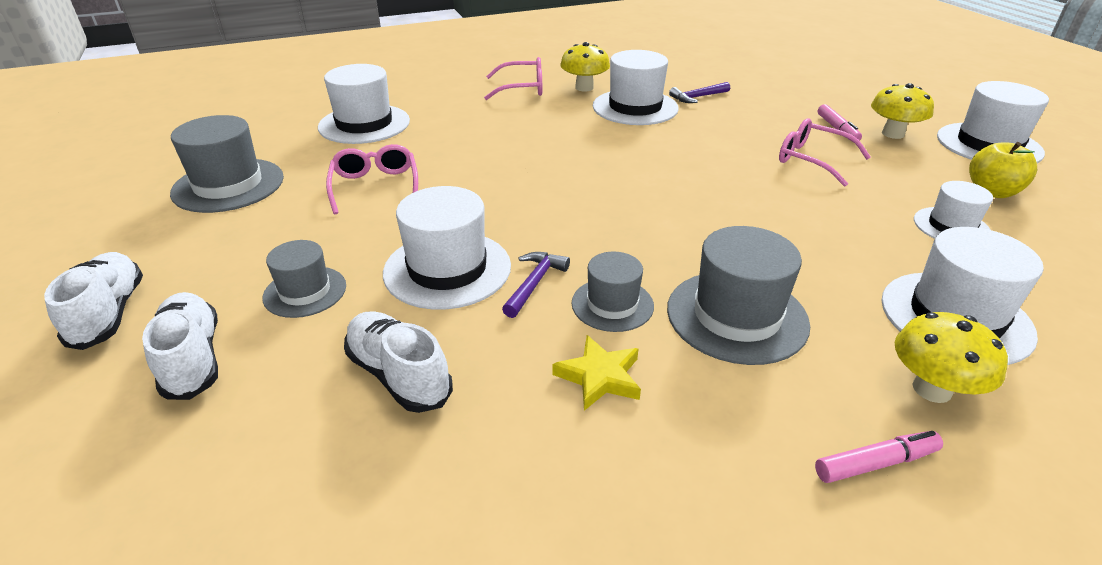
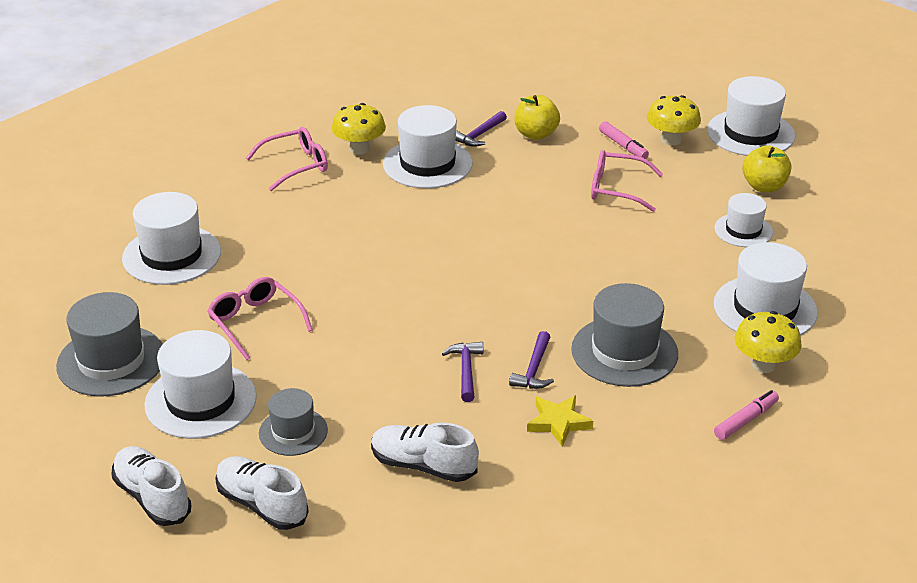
camera: 25 degrees left, 0 degrees up
(447, 269) = (389, 379): white hat -> white hat (201, 401)
(612, 304) = (534, 369): grey hat -> purple hammer
(752, 106) = (536, 134): none -> yellow apple

